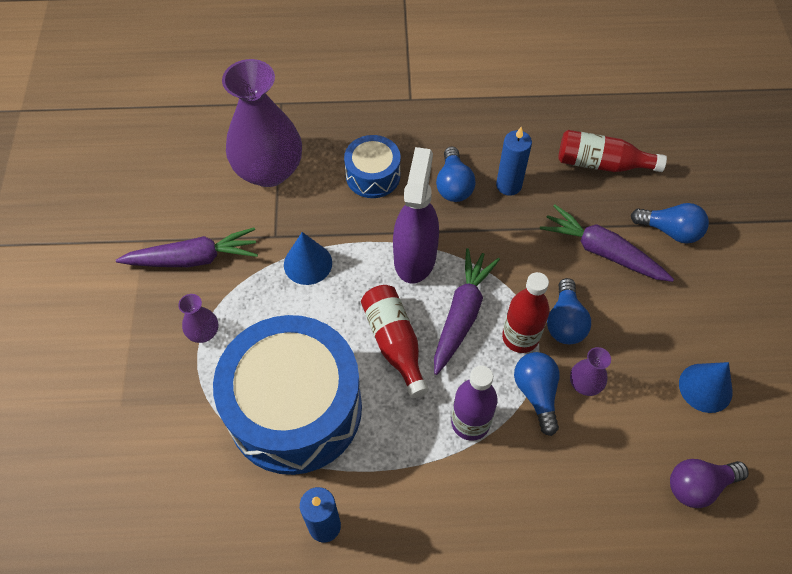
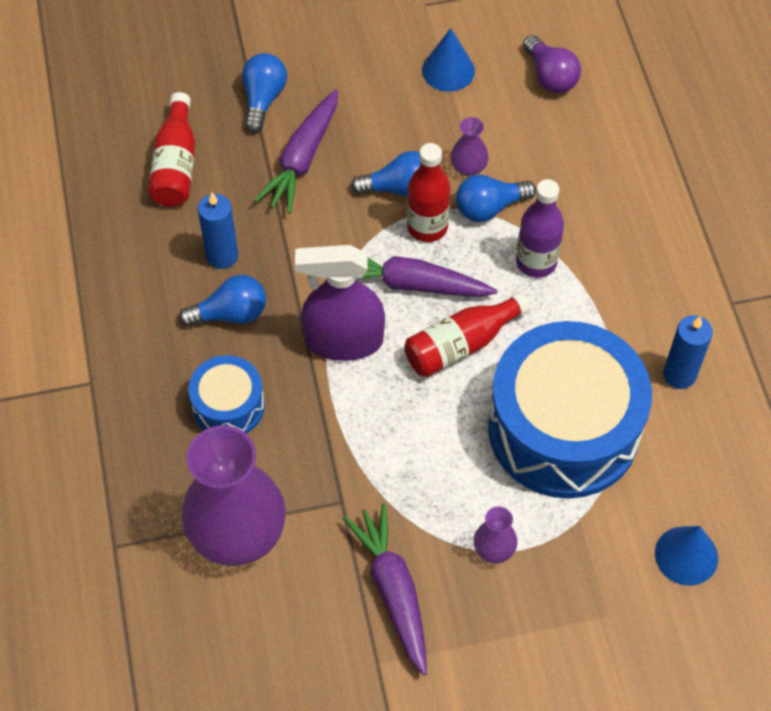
camera: 100 degrees left, 0 degrees up
(308, 263) = (375, 455): blue cone -> blue cone (686, 555)

